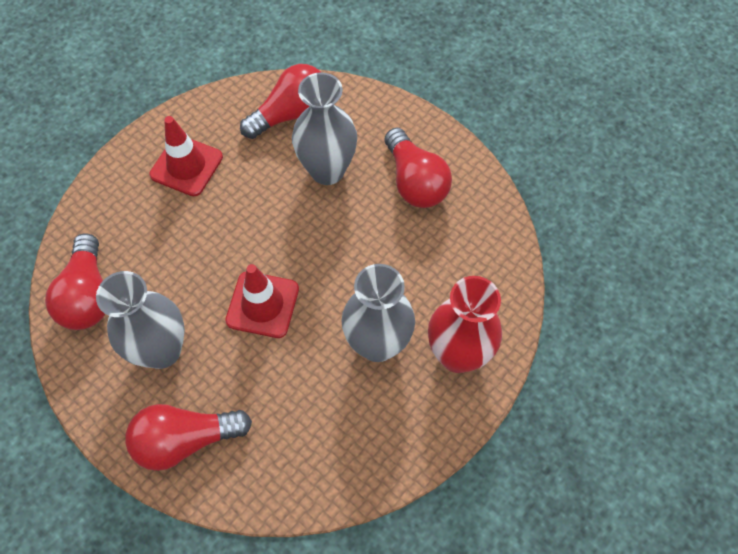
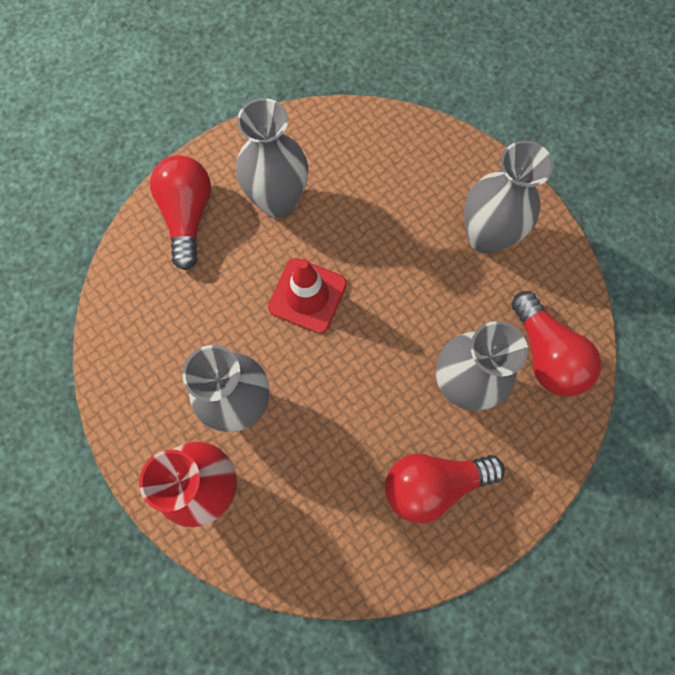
camera: 100 degrees right, 10 degrees up
(88, 295) = (348, 141): red light bulb -> none
(186, 166) = (486, 236): red traffic cone -> grey vase

